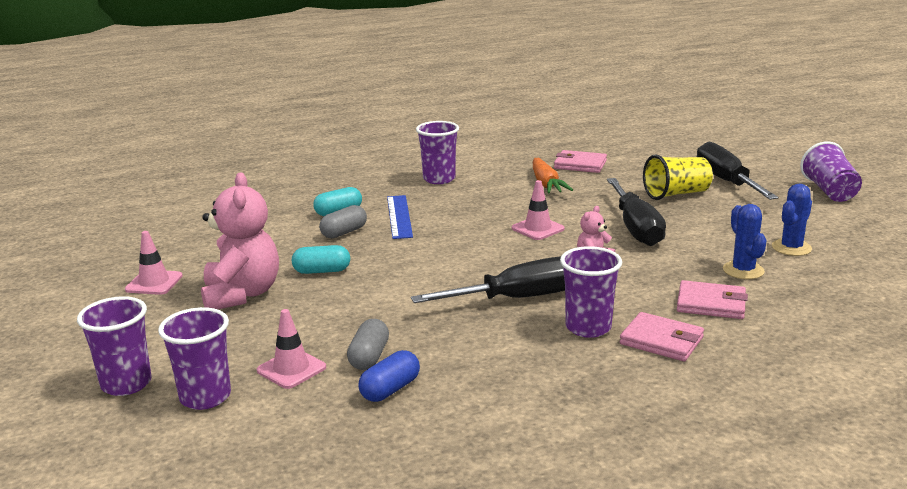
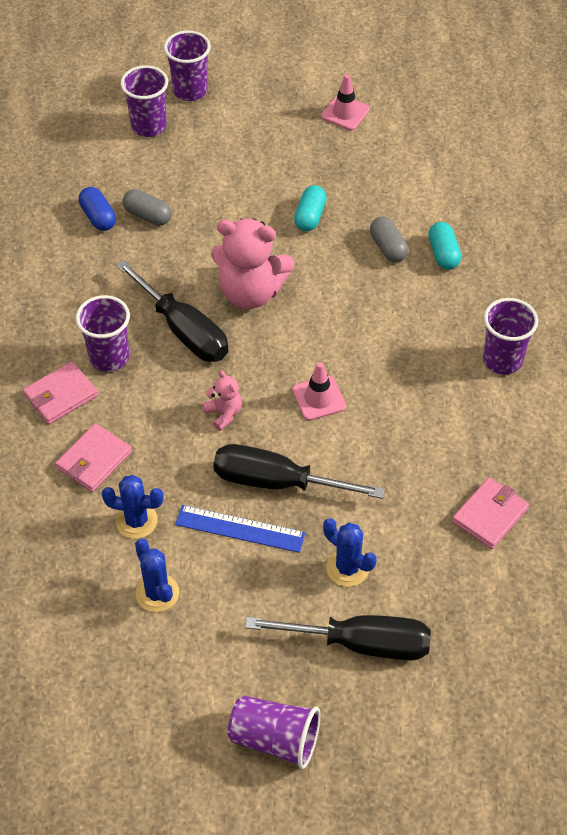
camera: 110 degrees right, 30 degrees up
(242, 294) = (293, 161): pink teddy bear -> pink teddy bear (250, 292)
(291, 369) = (158, 172): pink traffic cone -> none
(399, 216) = (408, 297): blue ruler -> blue ruler (240, 528)
(518, 298) = (183, 330): black screwdriver -> black screwdriver turned 45 degrees counterclockwise
(546, 184) = (439, 454): orange carrot -> none
(676, 194) = (347, 568): yellow cup -> blue cactus

